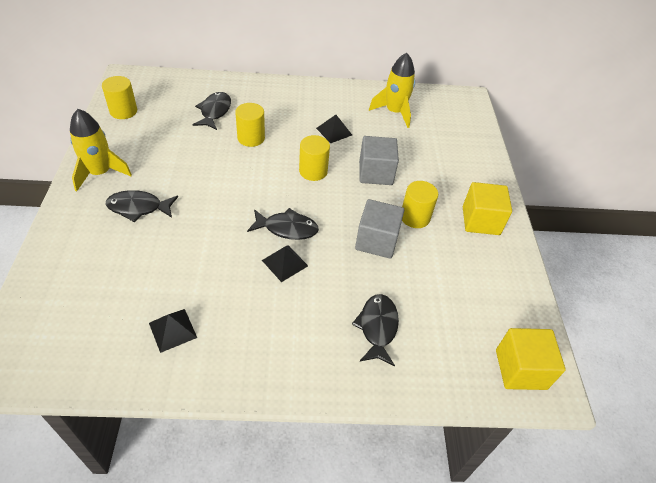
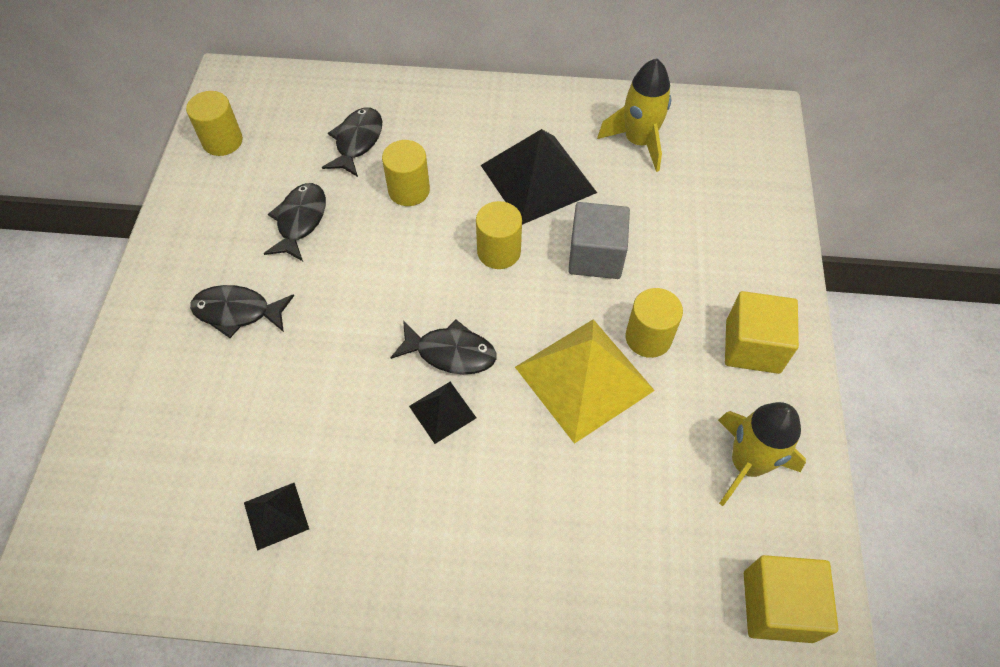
camera: 10 degrees right, 10 degrees up
(100, 173) = (186, 251): yellow rocket -> yellow rocket (747, 464)
(334, 131) = (538, 178): black pyramid -> black pyramid, size x2.07
(376, 241) = (584, 378): grey cube -> yellow pyramid
(377, 327) = (569, 525): black fish -> black fish (300, 221)

